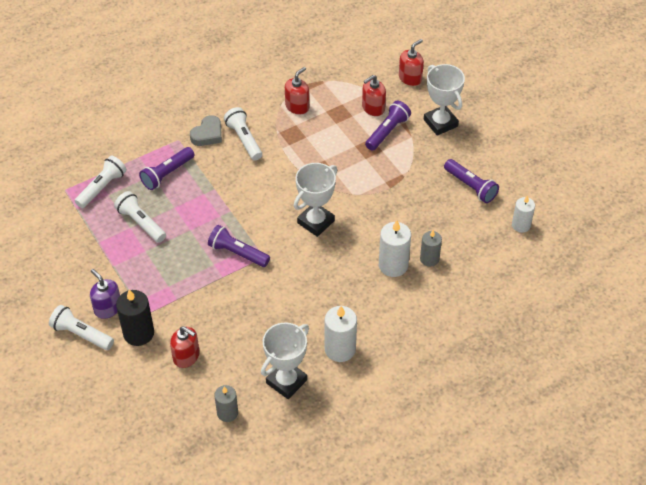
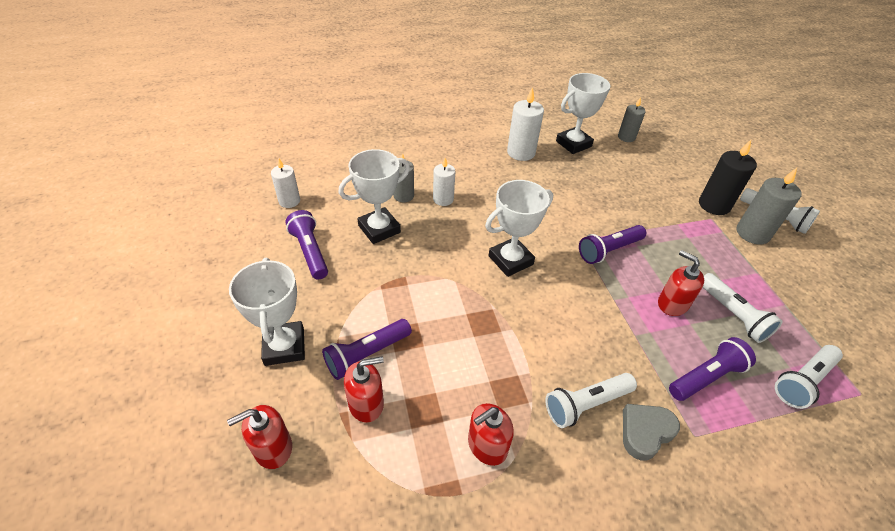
camera: 165 degrees left, 5 degrees down
(108, 308) = (752, 233): purple soap dispenser -> grey candle
(186, 356) = (664, 178): red soap dispenser -> red soap dispenser (672, 304)
(237, 253) = (609, 250): purple flashlight -> purple flashlight turned 105 degrees clockwise
(244, 139) = (586, 404): white flashlight -> white flashlight turned 75 degrees clockwise
(393, 265) = (443, 199): white candle -> white candle, size x0.65
(431, 220) = (379, 229): none -> white trophy

